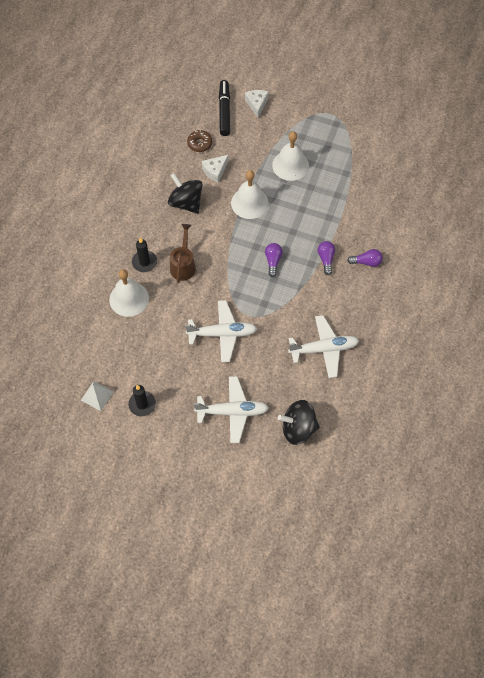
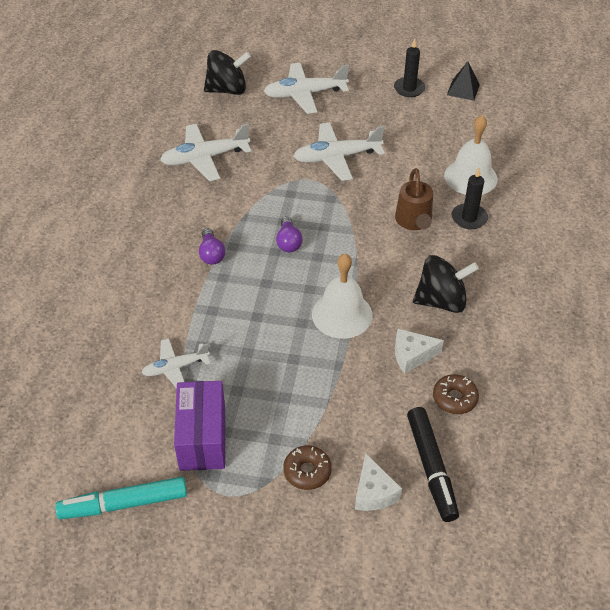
camera: 170 degrees right, 15 degrees down
(97, 396) = (463, 89): white pyramid -> black pyramid
(186, 202) = (441, 301): black spinning top -> black spinning top turned 45 degrees counterclockwise
(215, 171) = (412, 355): white cheese -> white cheese turned 135 degrees counterclockwise
(288, 118) = (307, 471): none -> brown donut
(290, 165) = (287, 383): white bell -> none
(340, 142) = (202, 438): none -> purple box
(353, 183) = (175, 368): none -> white plane
(366, 262) = (151, 258): purple light bulb -> none
(382, 117) = (123, 503): none -> turquoise marker

